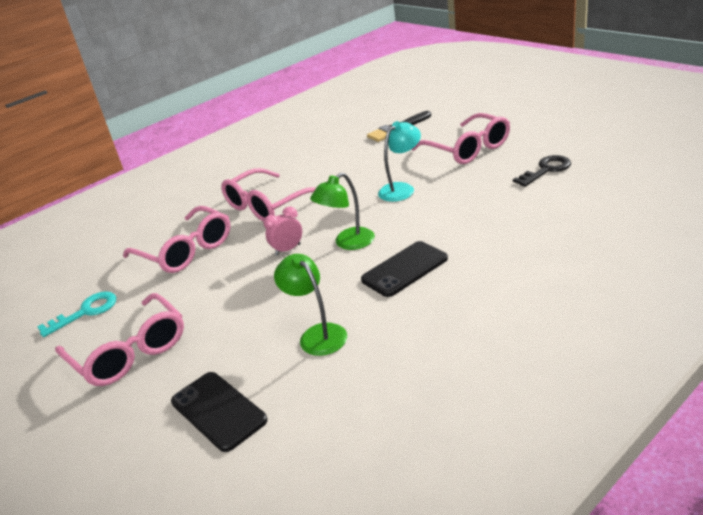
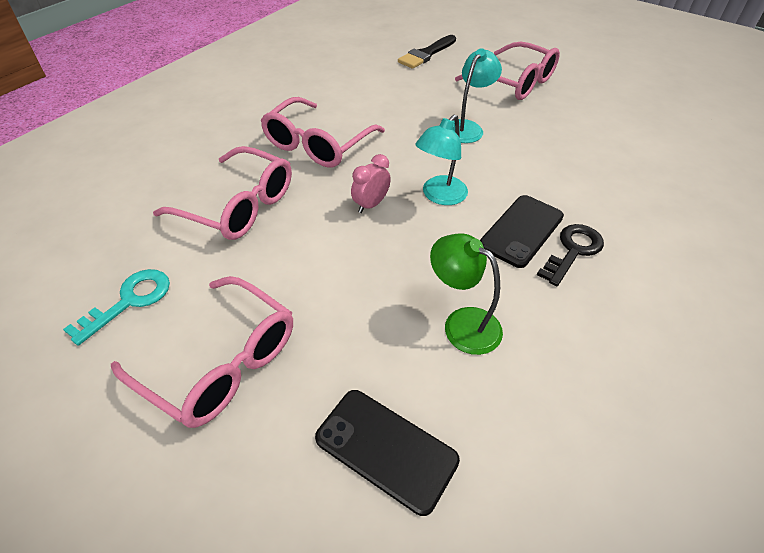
camera: 20 degrees left, 15 degrees up
(348, 243) = (439, 196): green lamp -> turquoise lamp
(546, 170) = (607, 110): black key -> black key (573, 251)

